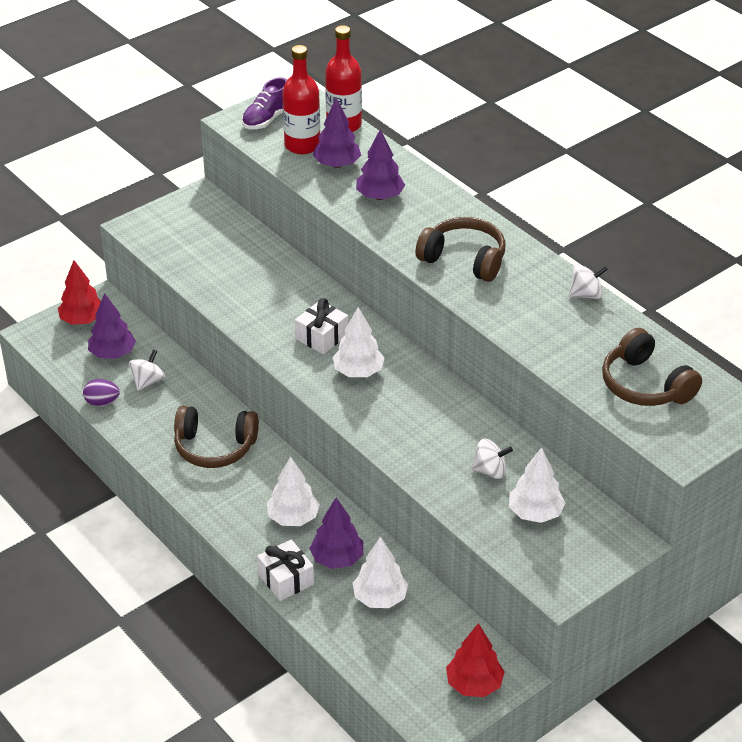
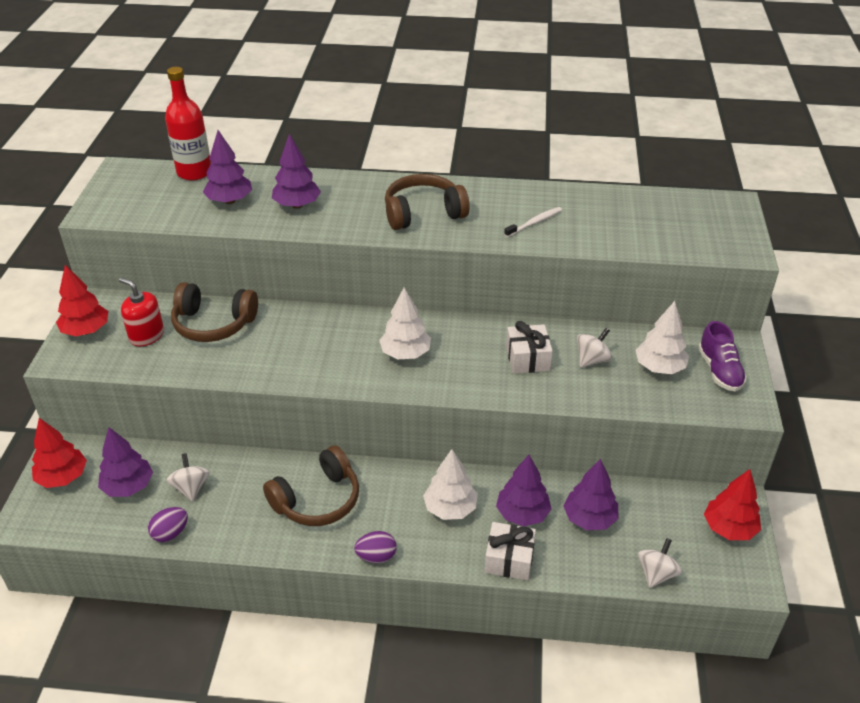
camera: 45 degrees left, 0 degrees up
(171, 215) = (86, 331): none -> red tree
(204, 243) = (146, 335): none -> red soap dispenser
(204, 511) = (376, 556): none -> purple egg
(266, 119) = (121, 198): purple shoe -> purple shoe (719, 371)
(302, 145) = (180, 202): red bottle -> none
(322, 337) = (342, 346): white gift -> white gift (527, 358)
(380, 598) = (589, 518): white tree -> purple tree
(540, 320) = (534, 223): none -> white toothbrush
(586, 294) = (535, 190): white spinning top -> white spinning top (656, 573)
(645, 385) = (659, 223): brown headphones -> brown headphones (213, 324)

